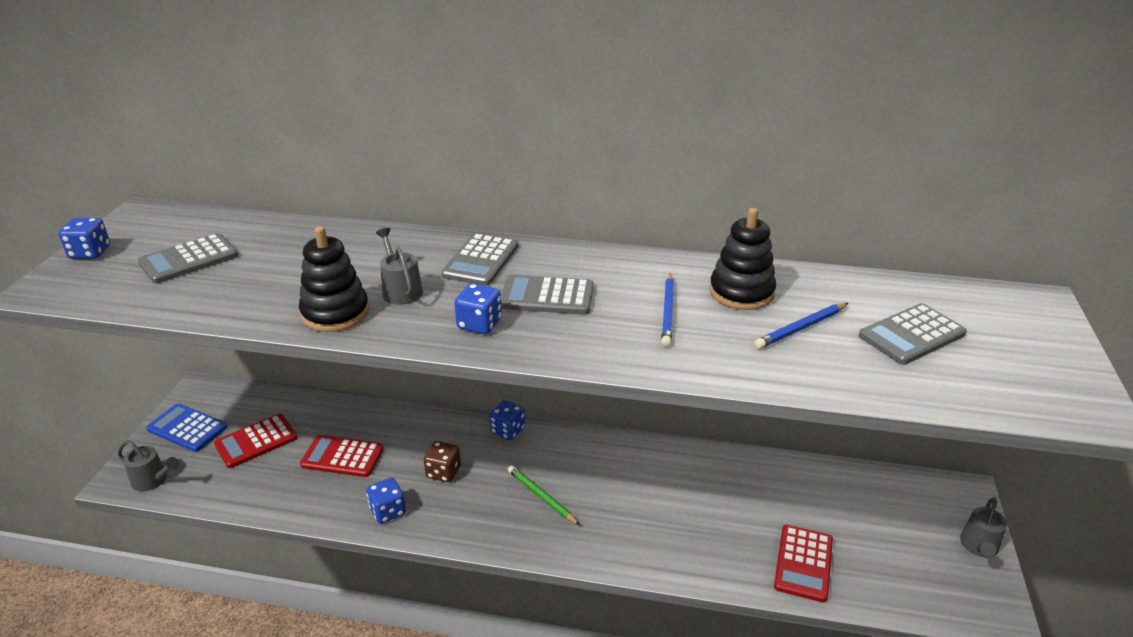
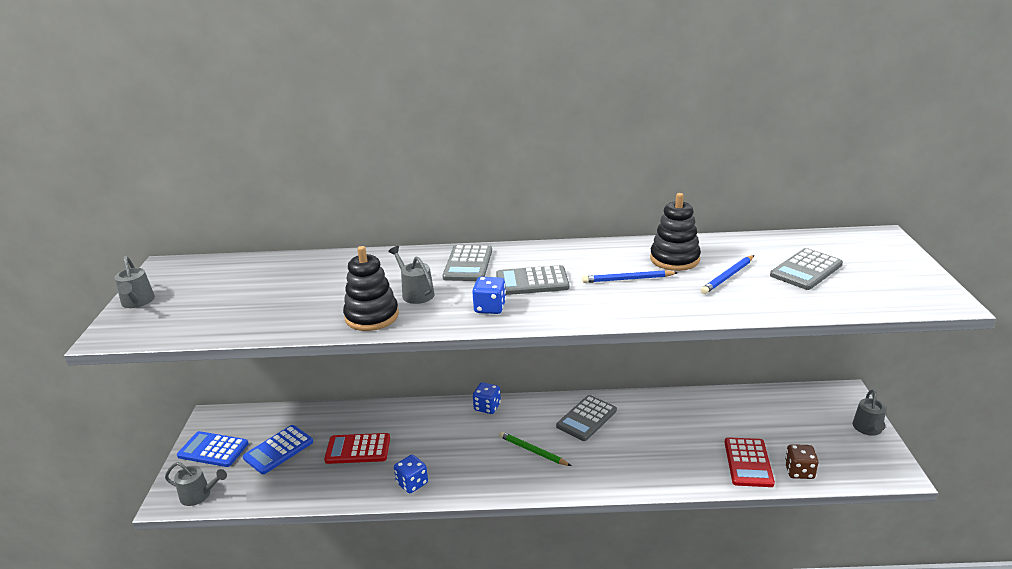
camera: 10 degrees left, 5 degrees down
(90, 252) = (137, 302): blue dice -> grey watering can
(189, 259) = (227, 295): grey calculator -> grey calculator (586, 418)
(256, 441) = (278, 450): red calculator -> blue calculator
(443, 472) = (447, 446): brown dice -> brown dice (799, 471)
(668, 312) = (627, 279): blue pencil -> blue pencil turned 90 degrees clockwise

